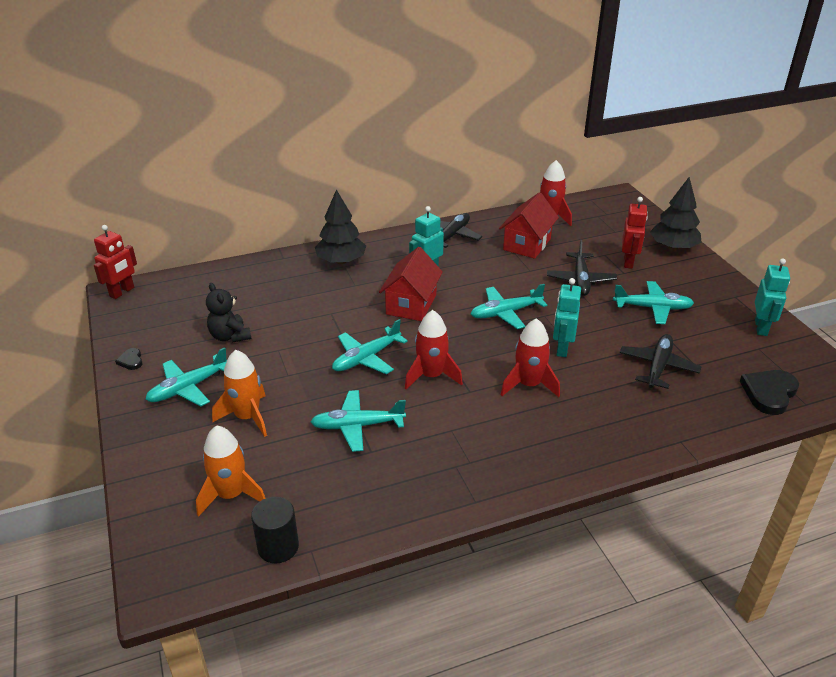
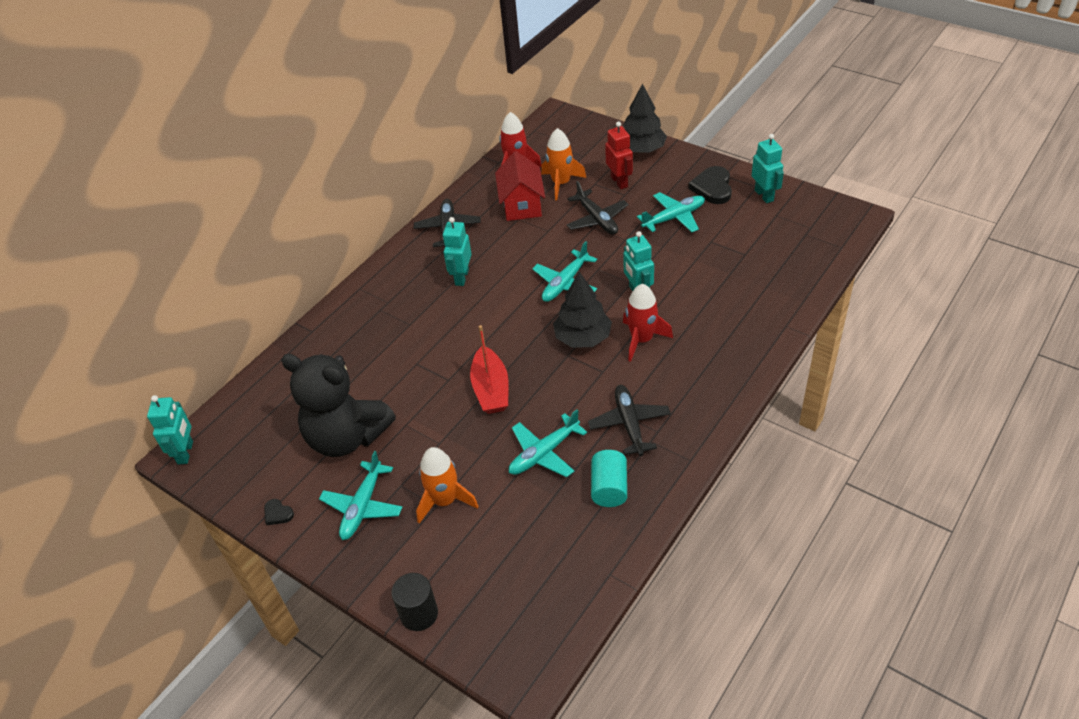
camera: 30 degrees left, 10 degrees up
(122, 292) = (186, 452): red robot -> turquoise robot
(230, 336) = (347, 437): black teddy bear -> black teddy bear, size x1.97
(231, 495) = (502, 573): orange rocket -> orange rocket (561, 183)
(278, 547) = (583, 588): black cylinder -> black cylinder (419, 614)
(341, 261) = (372, 306): black tree -> black tree (583, 338)
(366, 358) = (491, 389): turquoise plane -> red boat
(382, 482) = (609, 488): none -> turquoise cylinder
(411, 304) = (479, 317): red house -> none
(431, 376) = (560, 375): red rocket -> none
(658, 366) = (721, 270): black plane -> black plane (629, 424)
(769, 393) = (812, 251): black heart -> black heart (712, 187)

